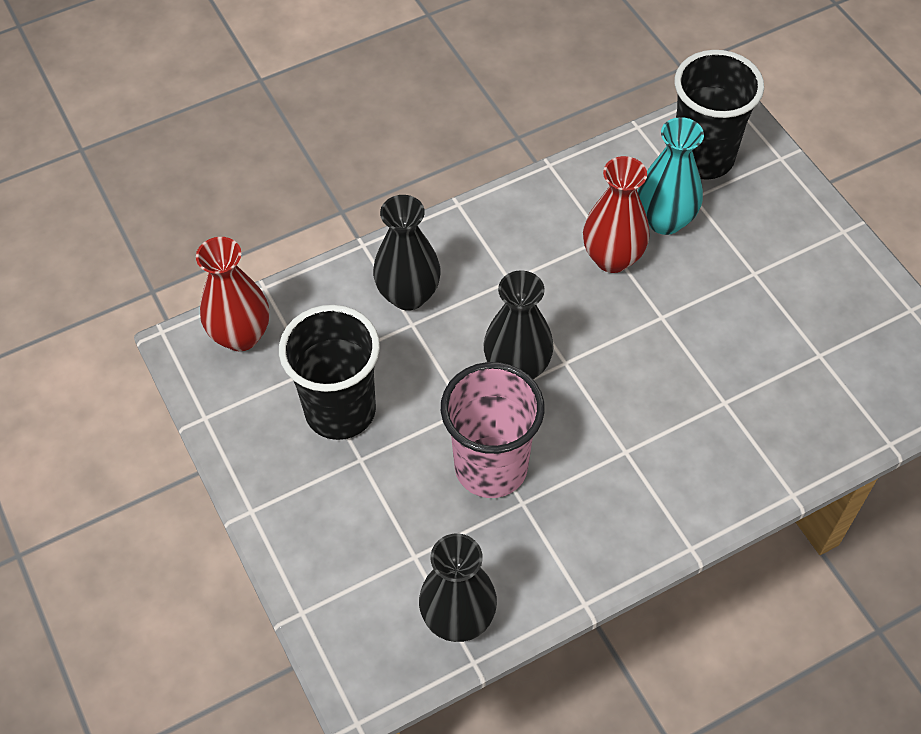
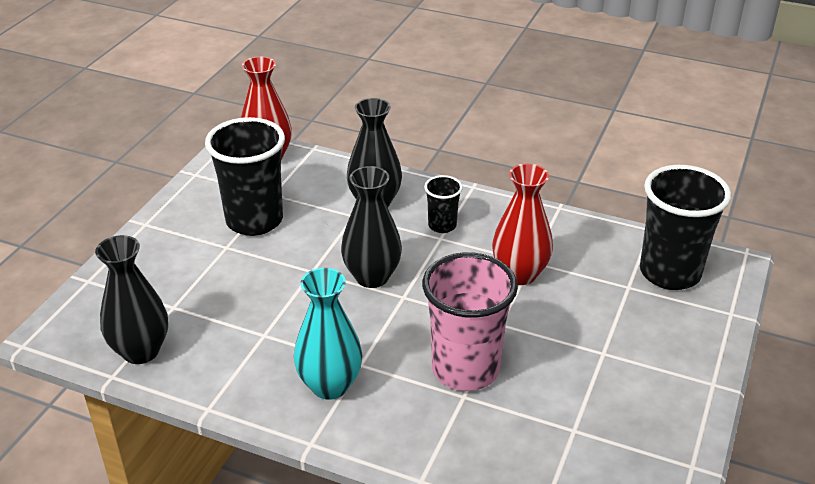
camera: 50 degrees right, 20 degrees down
(491, 467) = (278, 305): pink cup -> pink cup (465, 369)
(493, 266) = (442, 225): none -> black cup
(665, 220) = (587, 282): turquoise vase -> turquoise vase (330, 385)

